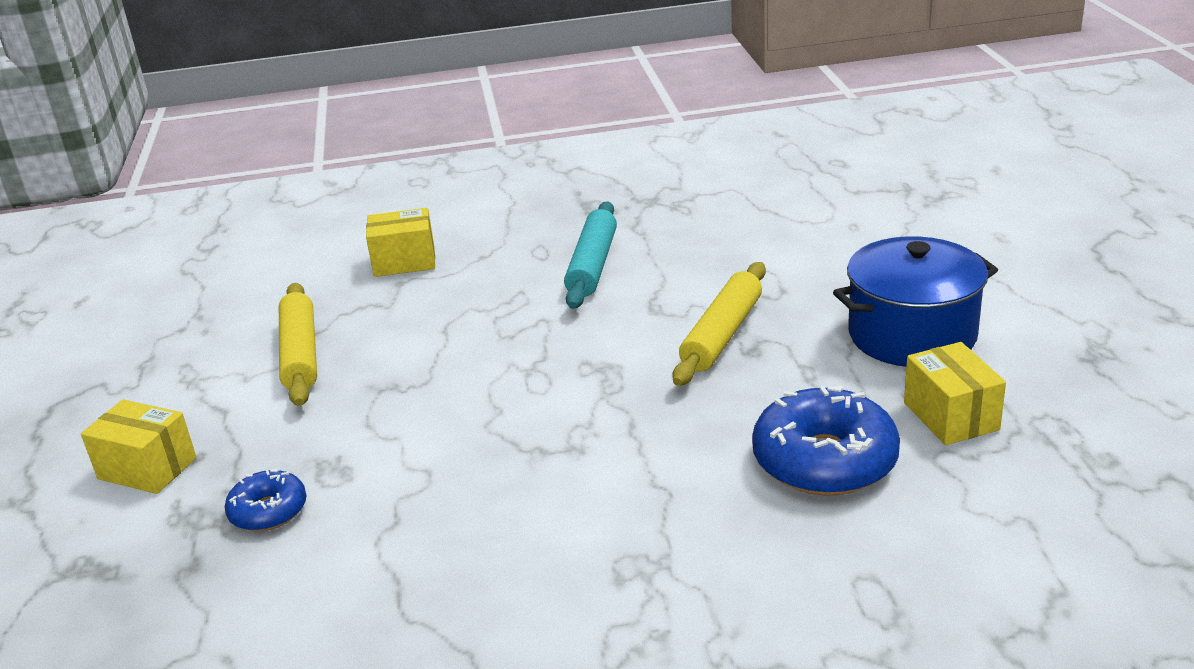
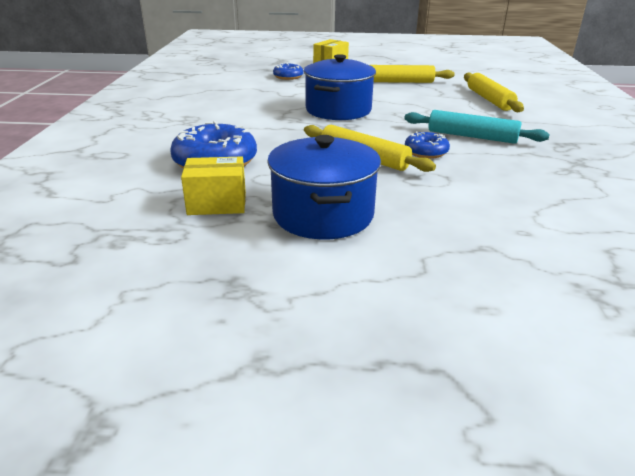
camera: 100 degrees right, 0 degrees up
(404, 262) = (489, 99): yellow box -> yellow rolling pin
(510, 393) = (338, 110): none -> blue pot
(673, 292) = (426, 152): none -> blue donut

